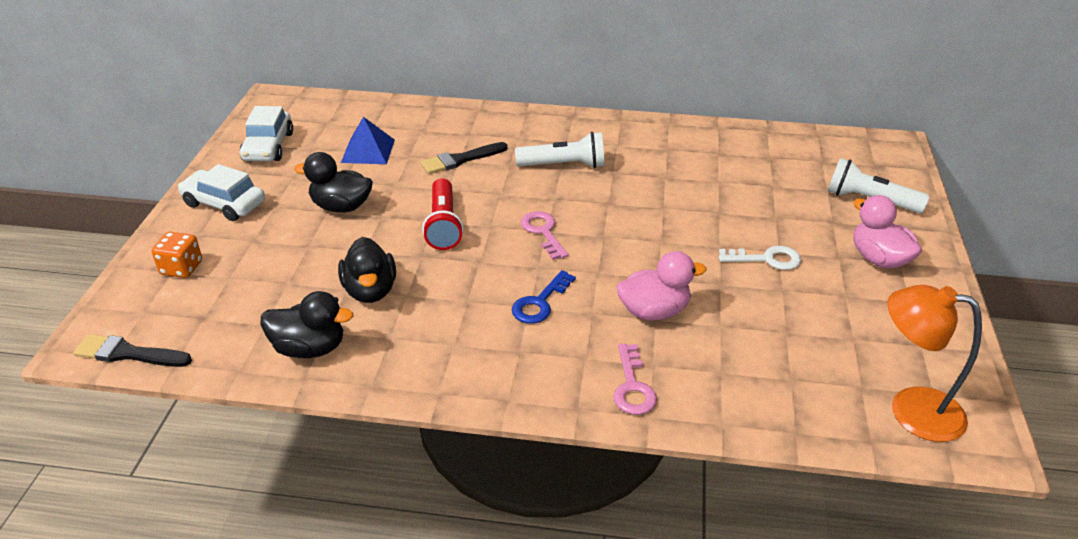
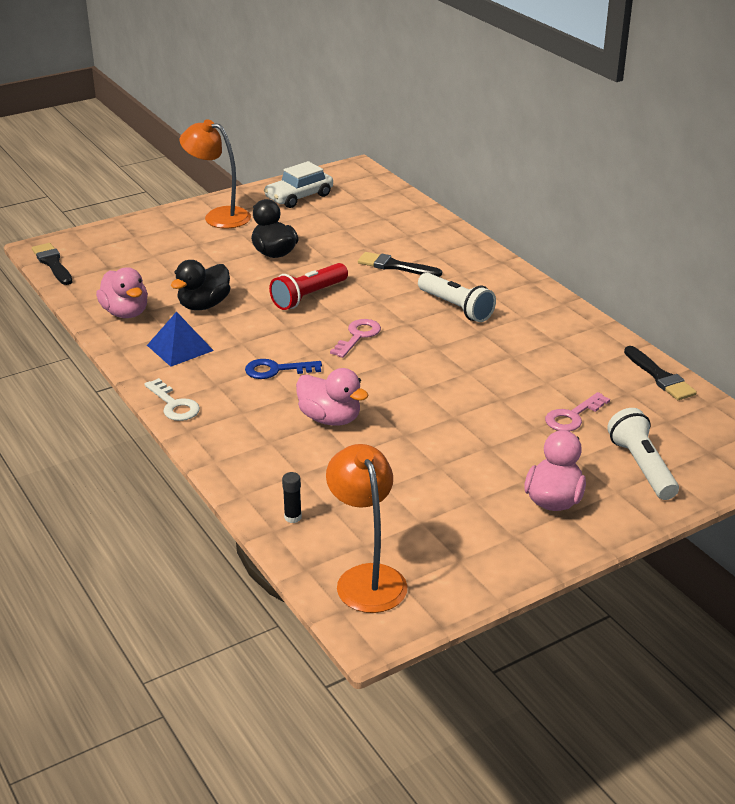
camera: 50 degrees right, 5 degrees down
(181, 268) = (141, 237): orange dice -> none
(224, 204) = (219, 216): white car -> orange lamp
(310, 348) = (125, 313): black duck -> pink duck
(368, 151) = (350, 230): blue pyramid -> blue pyramid (180, 348)
(632, 386) = (236, 442): pink key -> pink key (572, 416)
(764, 135) = (660, 377): none -> black brush
(766, 259) = (469, 444): white key -> white key (174, 405)
(786, 410) = (293, 517): none -> black glue stick

